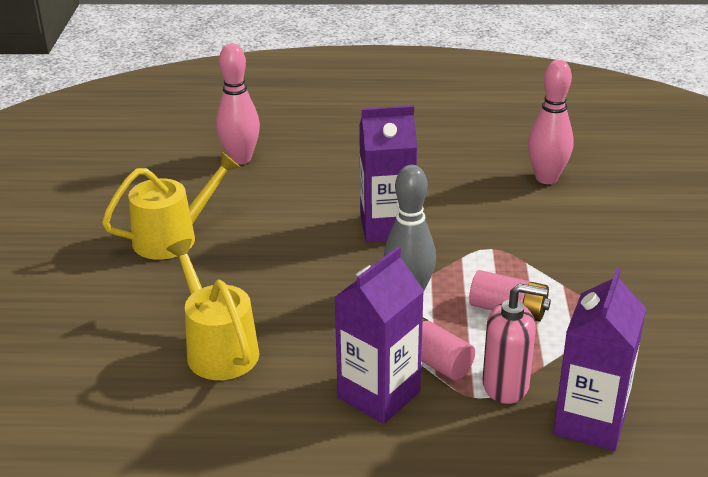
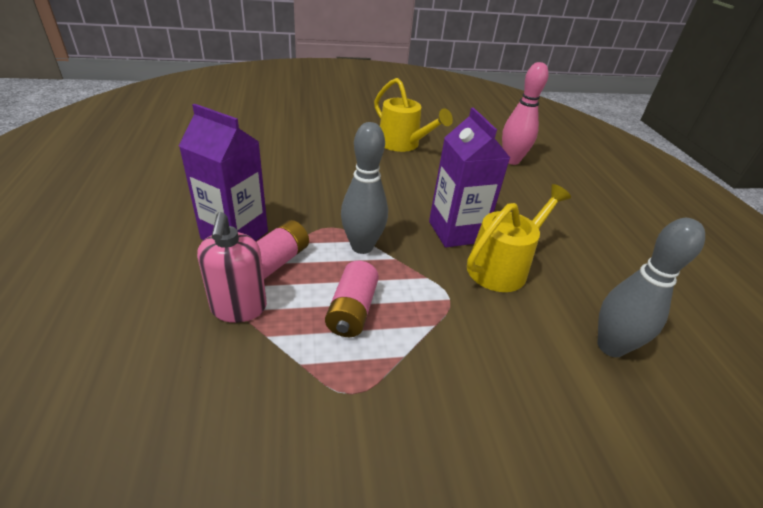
camera: 75 degrees right, 5 degrees up
(218, 348) = (288, 168): yellow watering can -> yellow watering can (502, 266)
(546, 178) = (610, 346): pink bowling pin -> grey bowling pin
(590, 422) = (175, 372): purple carton -> none

